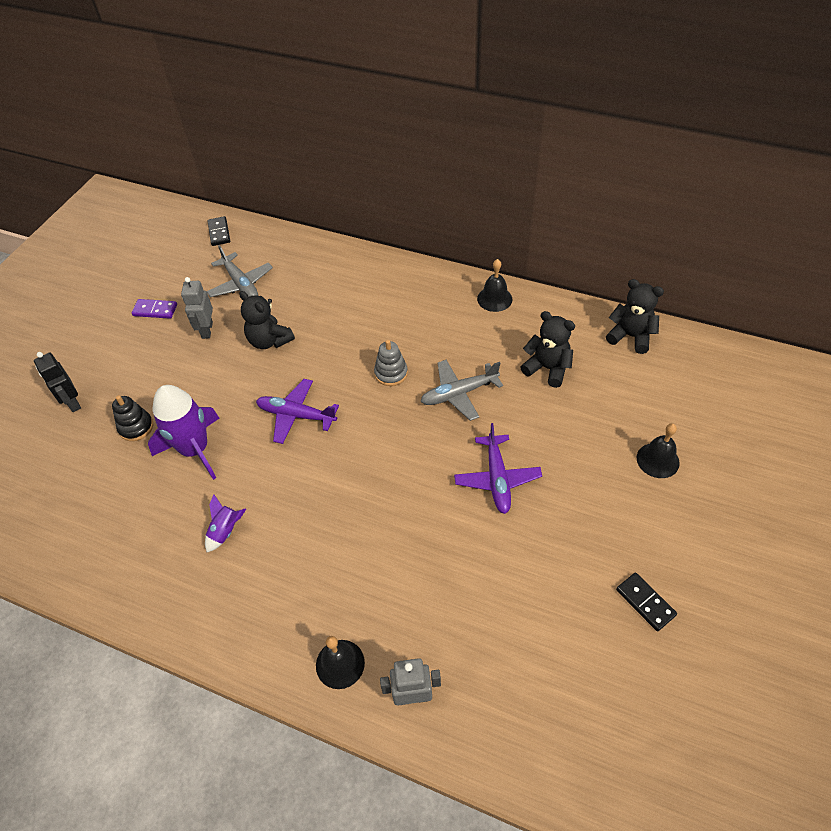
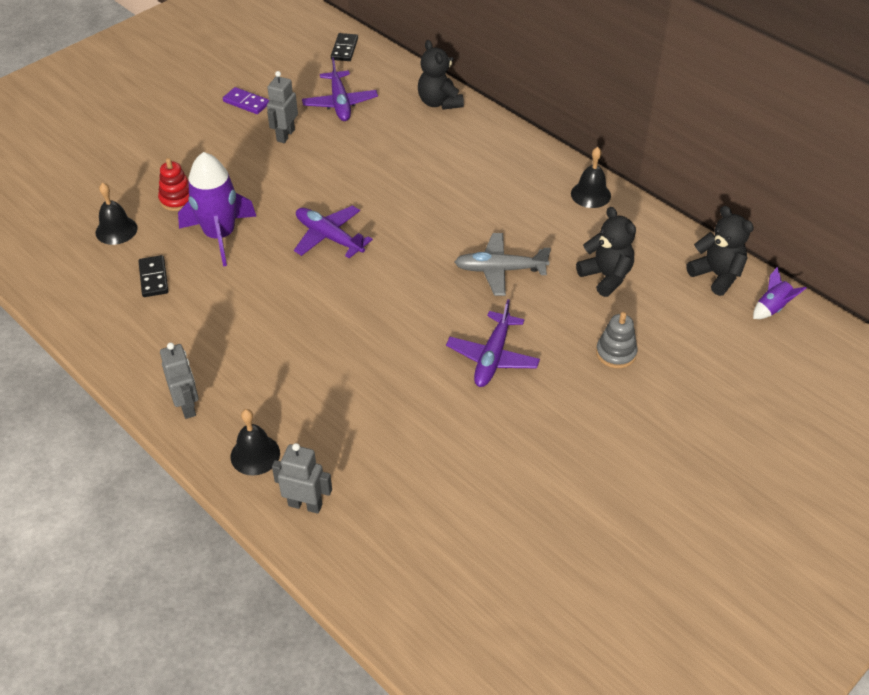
camera: 20 degrees right, 5 degrees down
(72, 403) = (132, 160): black robot -> none
(136, 427) = (177, 199): black stacking toy -> red stacking toy
(225, 531) = (212, 312): purple rocket -> purple rocket (772, 308)
(241, 284) = (340, 103): grey plane -> purple plane
(250, 639) = (187, 406): none -> grey robot
(269, 341) = (339, 163): black teddy bear -> black teddy bear (439, 102)
(391, 373) = (442, 230): grey stacking toy -> grey stacking toy (616, 353)
(645, 602) = (575, 514): black domino -> black domino (154, 278)
(657, 460) = (670, 397): black bell -> black bell (116, 230)

